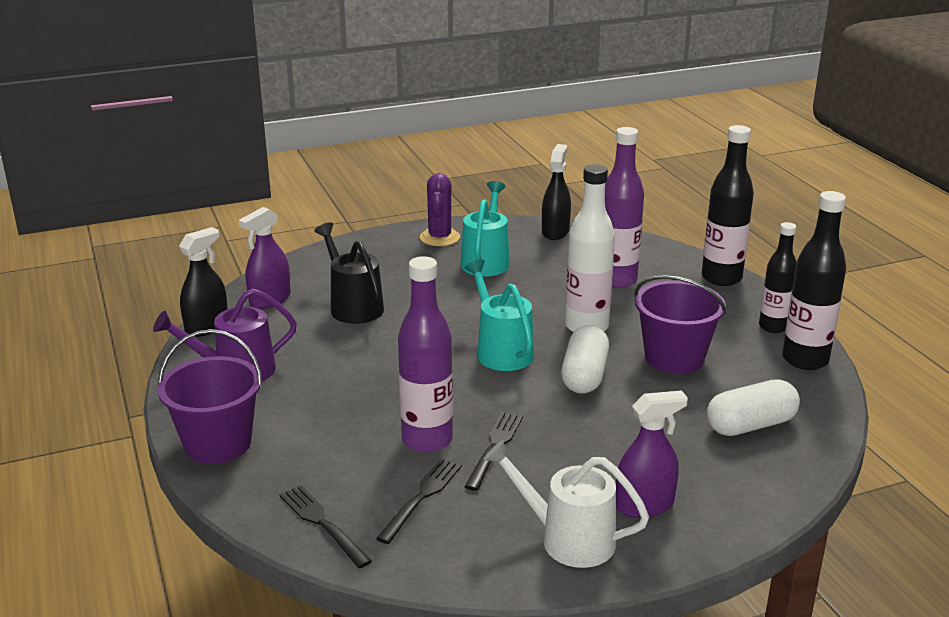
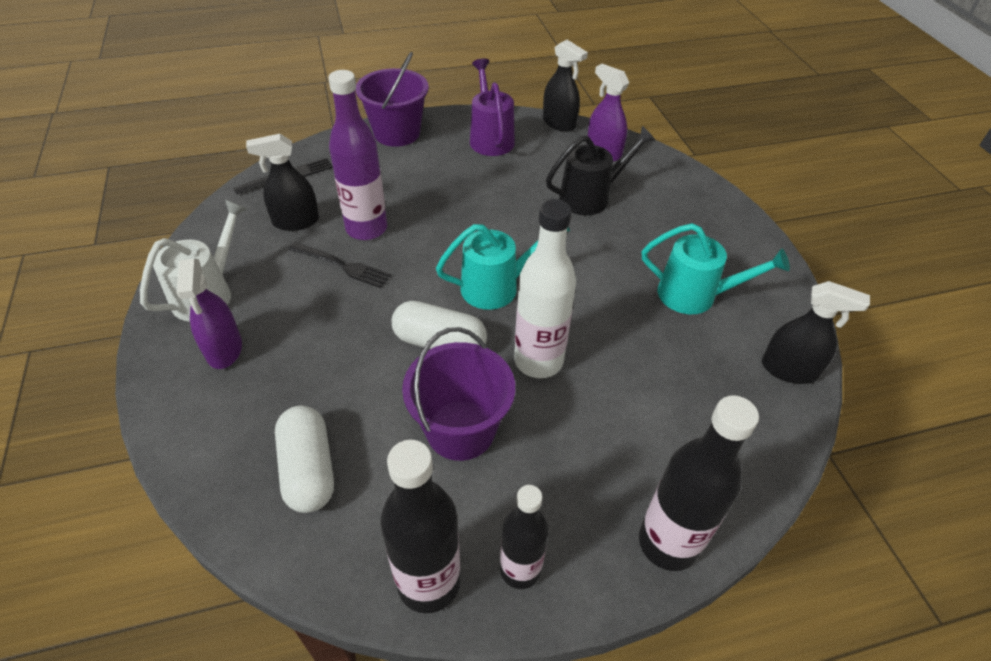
camera: 95 degrees right, 20 degrees up
(422, 497) = (296, 221): black fork -> black spray bottle
(440, 237) = (749, 263): purple cactus -> none
(616, 280) = (654, 411): purple bottle -> none

